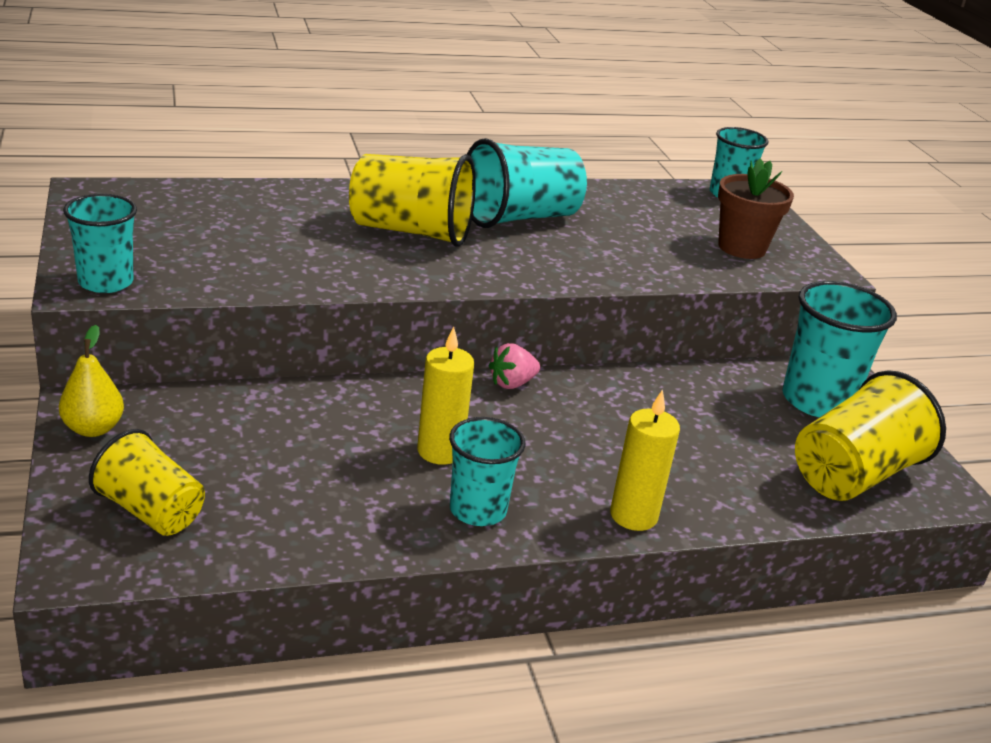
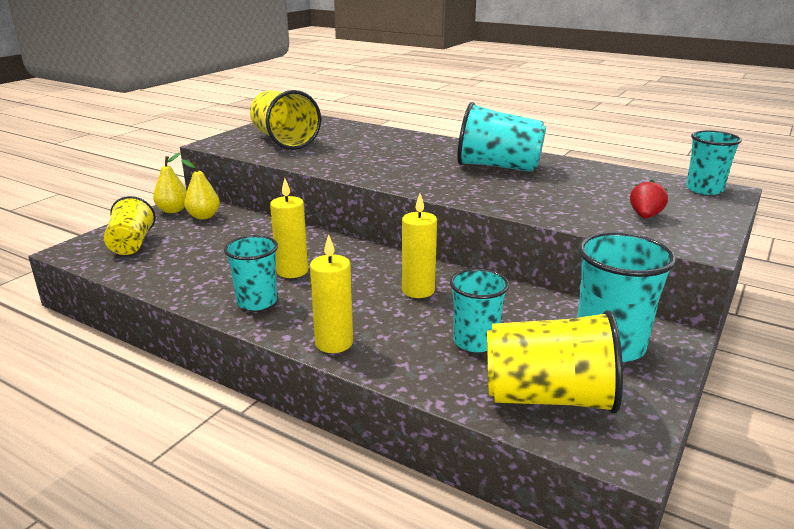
camera: 50 degrees right, 5 degrees down
(106, 282) = (226, 144): turquoise cup -> turquoise cup (475, 341)
(165, 420) = (204, 216): none -> yellow pear
(411, 232) = (413, 158): yellow cup -> yellow cup (284, 140)
(512, 383) = (394, 258): pink strawberry -> none
(600, 415) = (418, 290): none -> yellow candle
(741, 247) = (645, 216): brown flower pot -> red strawberry

